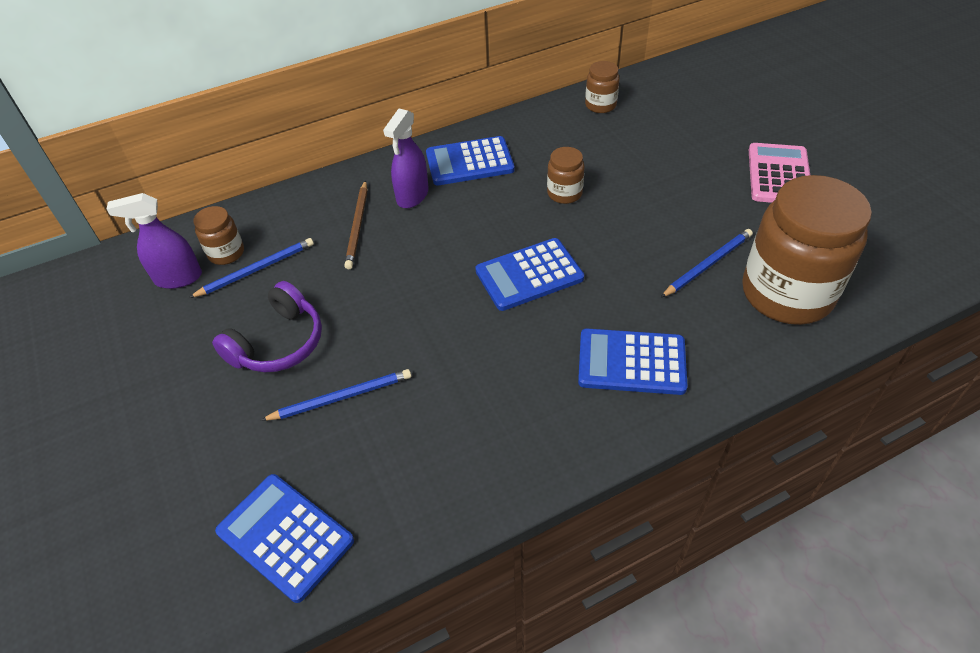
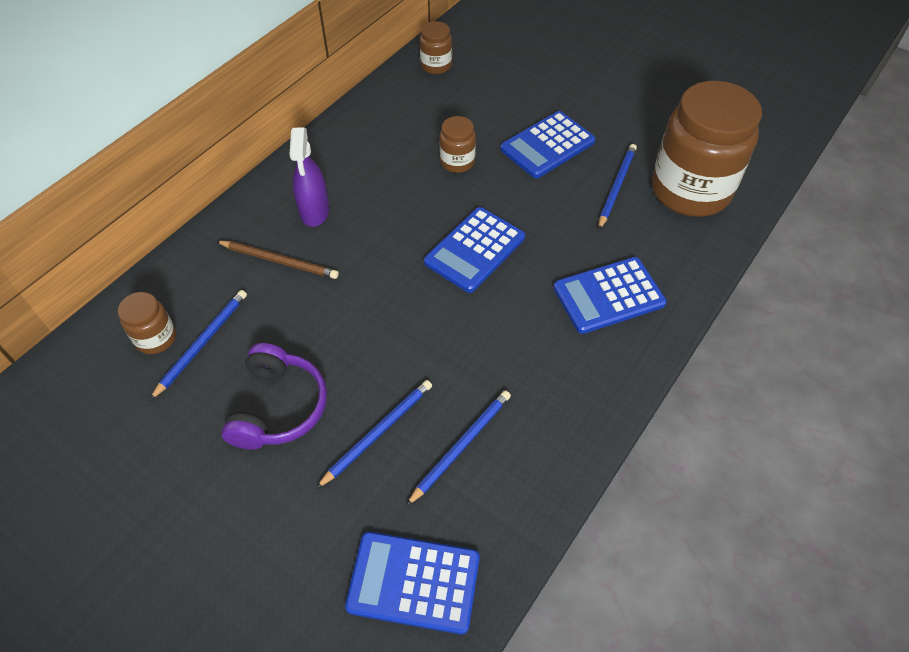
camera: 30 degrees left, 5 degrees up
(178, 278) = (119, 384): purple spray bottle -> none
(357, 226) = (279, 261): brown pencil -> brown pencil turned 45 degrees counterclockwise
(403, 439) = (461, 446): none -> blue pencil
(469, 162) = (348, 159): blue calculator -> blue calculator (547, 145)
(779, 175) = (624, 87): pink calculator -> none

